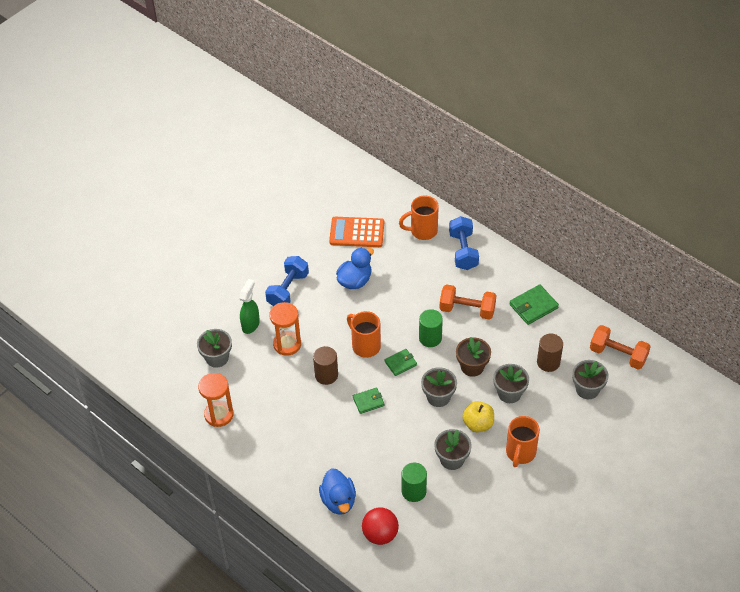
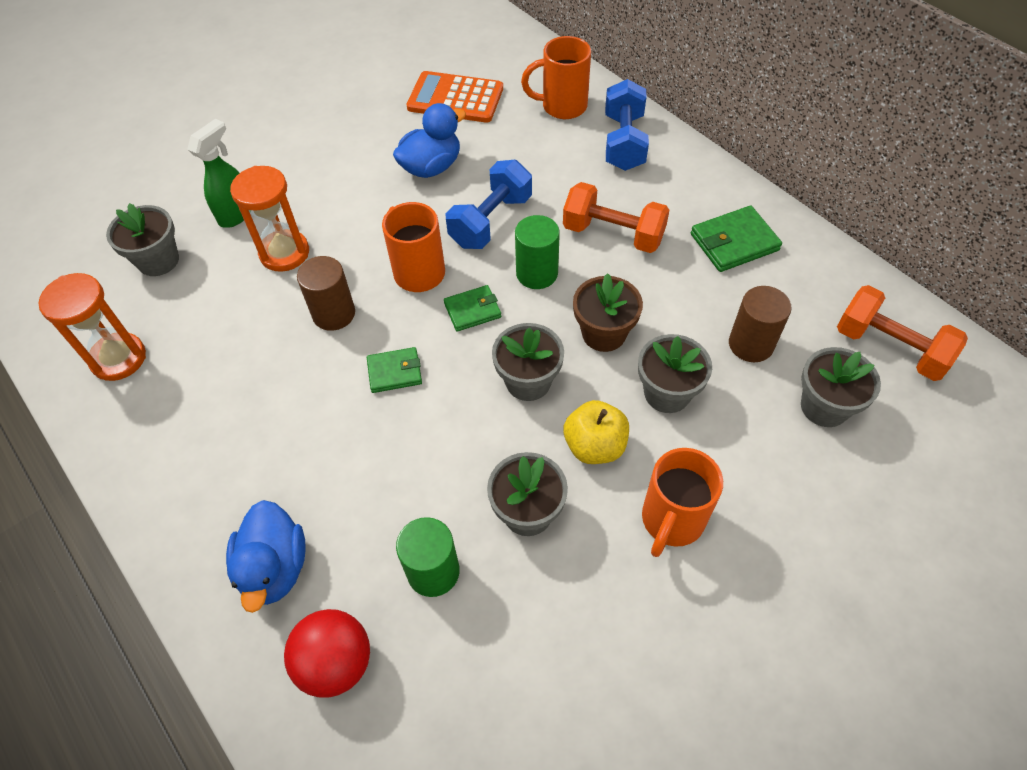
camera: 10 degrees right, 5 degrees up
(288, 290) = (317, 168): blue dumbbell -> blue dumbbell (491, 221)

